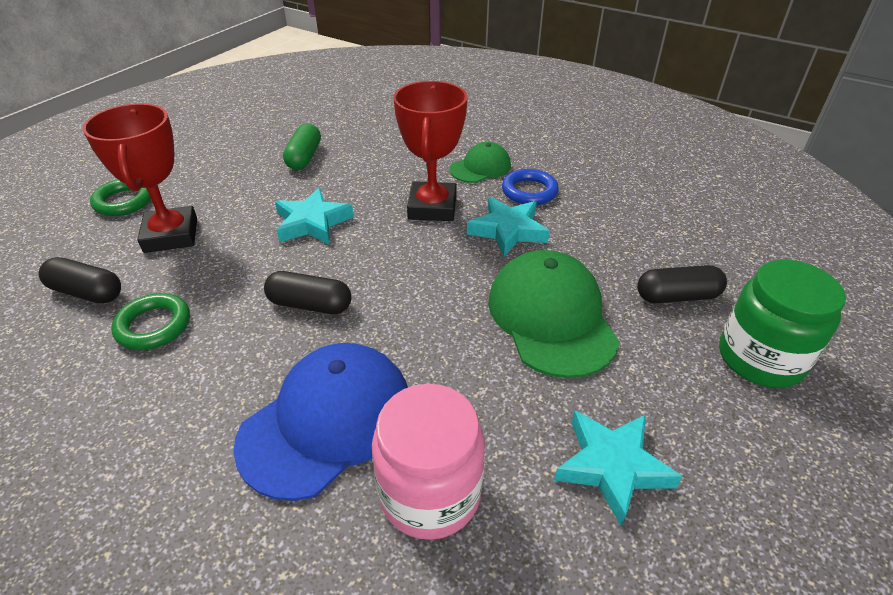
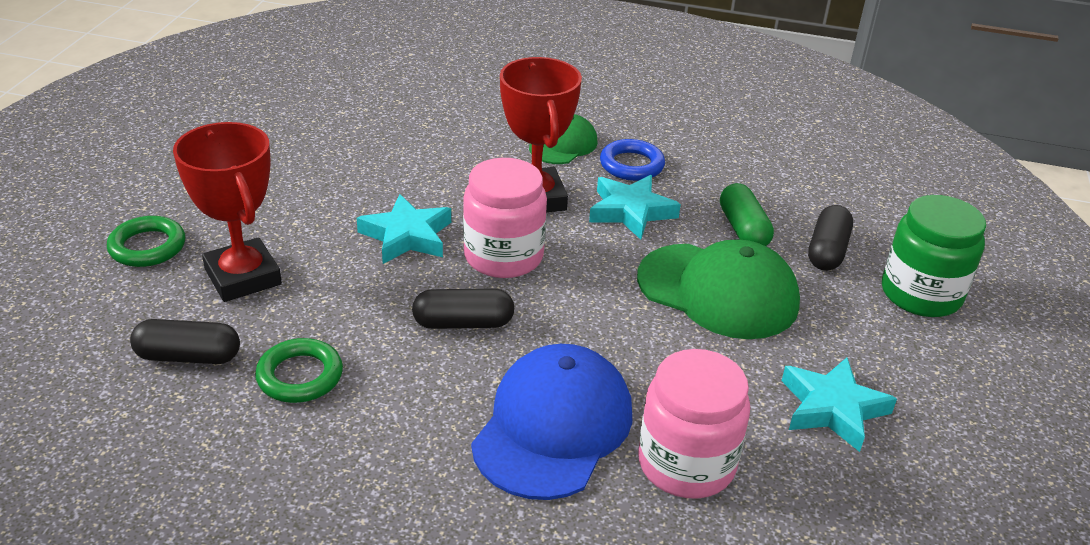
camera: 20 degrees left, 5 degrees down
(304, 157) = (344, 160): green capsule -> green capsule (743, 229)
(378, 252) = (503, 256): none -> pink jar
(551, 317) = (718, 291): green cap -> green cap turned 150 degrees clockwise
(677, 296) = (827, 251): black capsule -> black capsule turned 45 degrees counterclockwise

